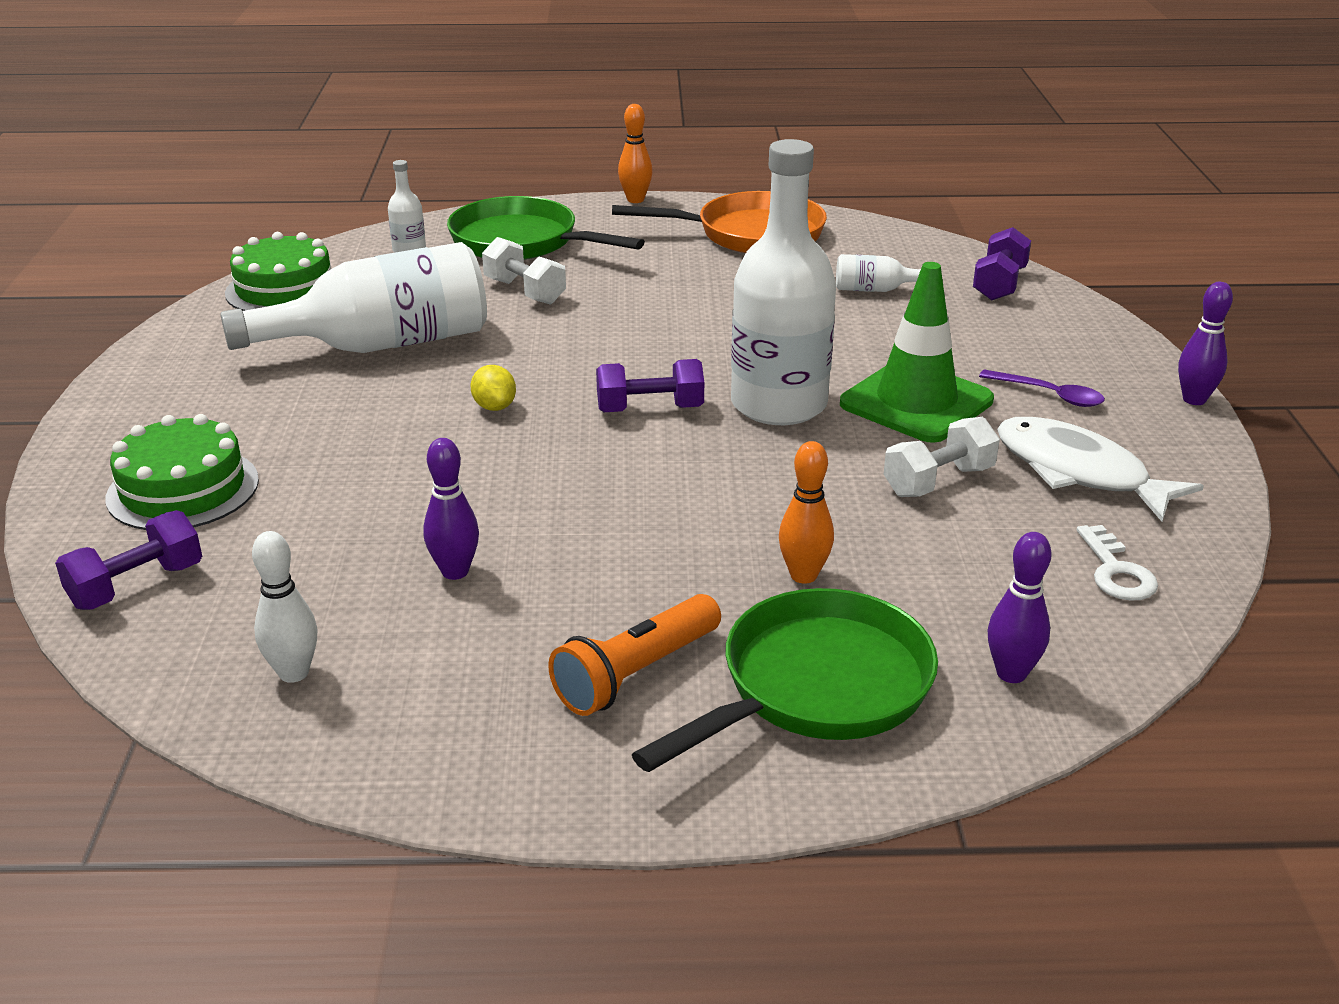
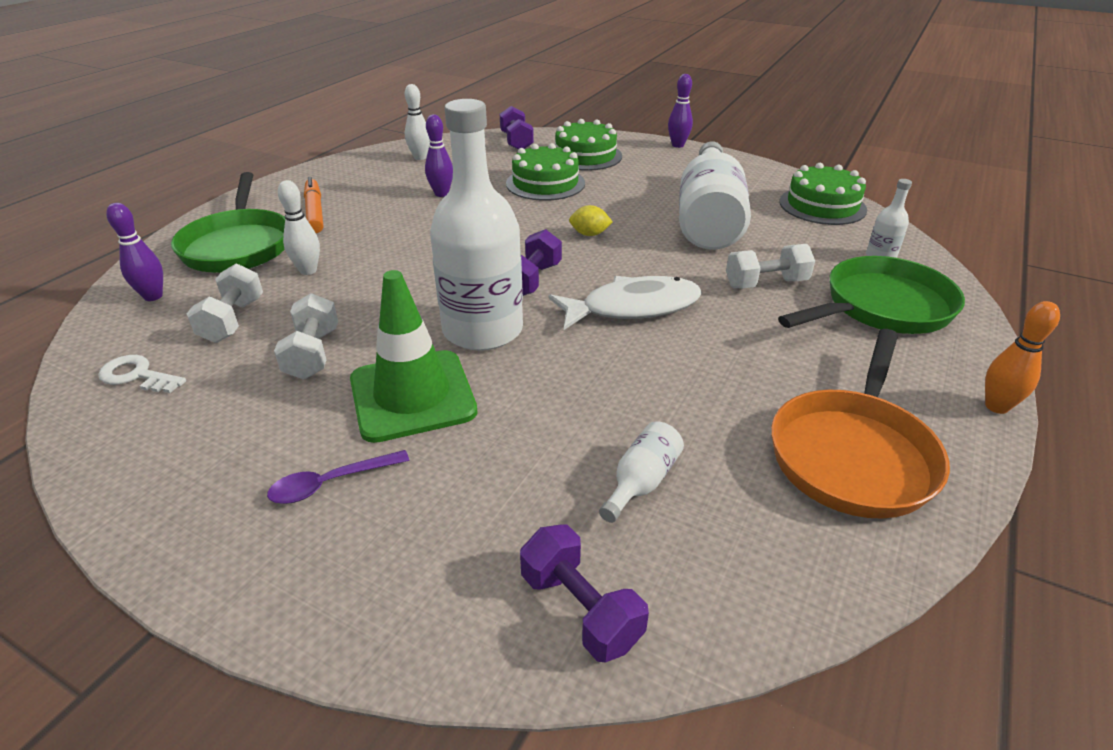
camera: 120 degrees right, 5 degrees up
(339, 489) = (545, 183): none -> green cake
(636, 674) = (315, 212): orange flashlight -> orange marker
(803, 575) = (308, 270): orange bowling pin -> white bowling pin
(963, 569) = (233, 320): none -> white dumbbell
(1078, 472) = (228, 426): white fish -> white fish (633, 308)
(1194, 400) = (192, 595): purple bowling pin -> purple bowling pin (677, 145)

